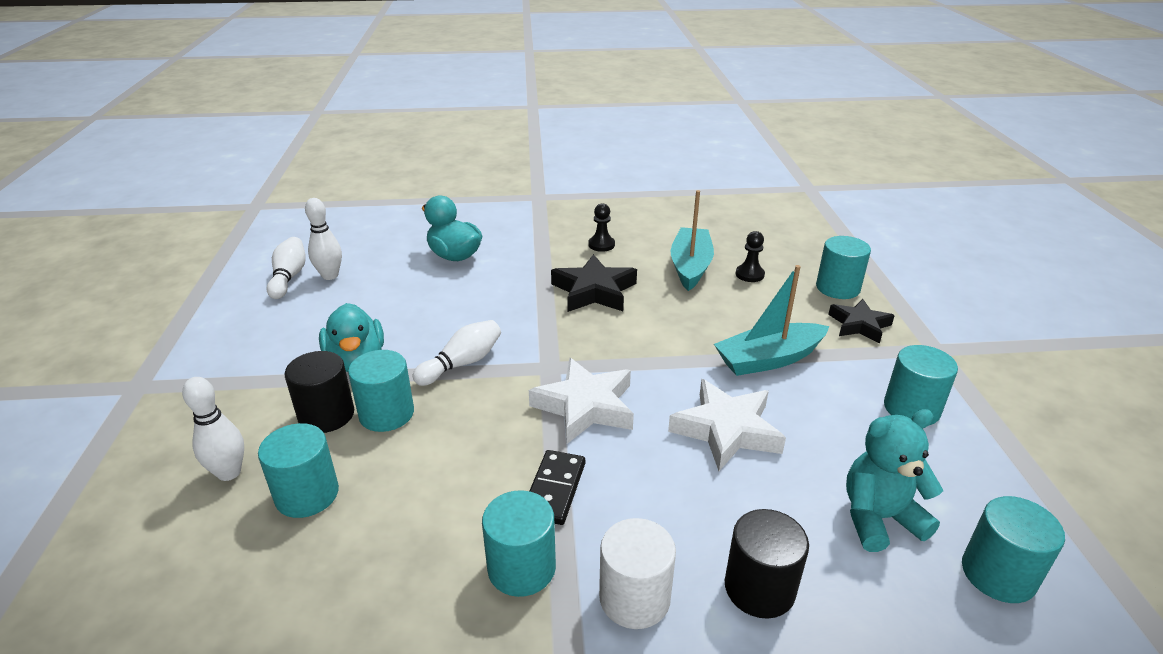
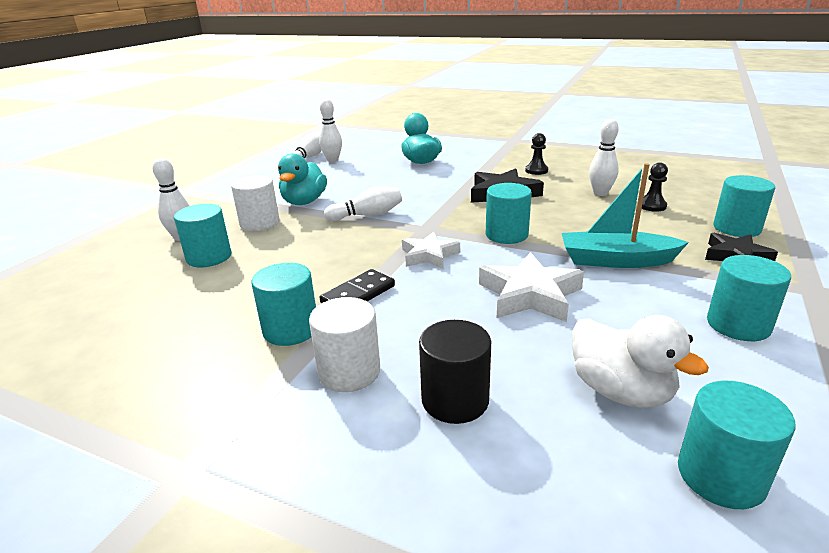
camera: 30 degrees right, 5 degrees down
(326, 415) = (260, 223): black cylinder -> white cylinder
(386, 414) = (294, 230): turquoise cylinder -> turquoise cylinder (506, 235)
(585, 406) = (429, 255): white star -> white star, size x0.66
(690, 267) = (600, 193): turquoise boat -> white bowling pin
(879, 518) = (620, 391): turquoise teddy bear -> white duck

